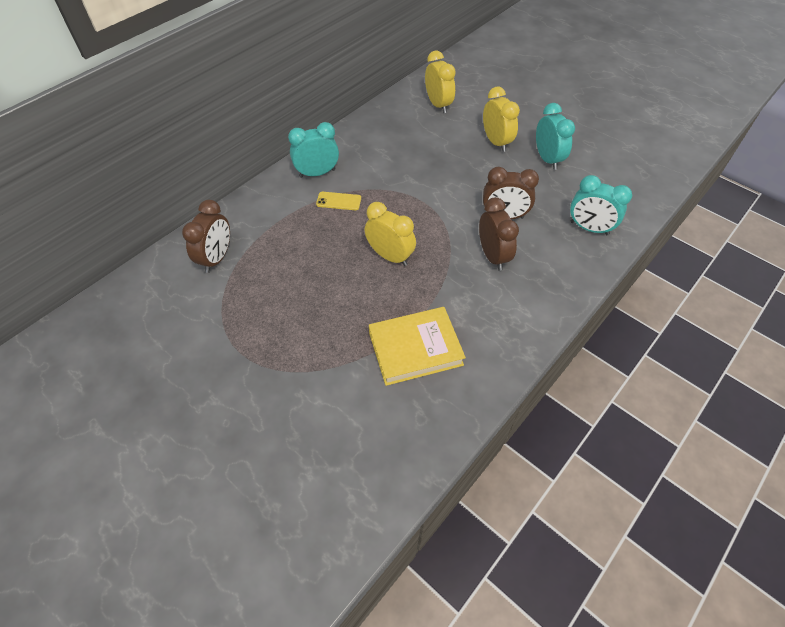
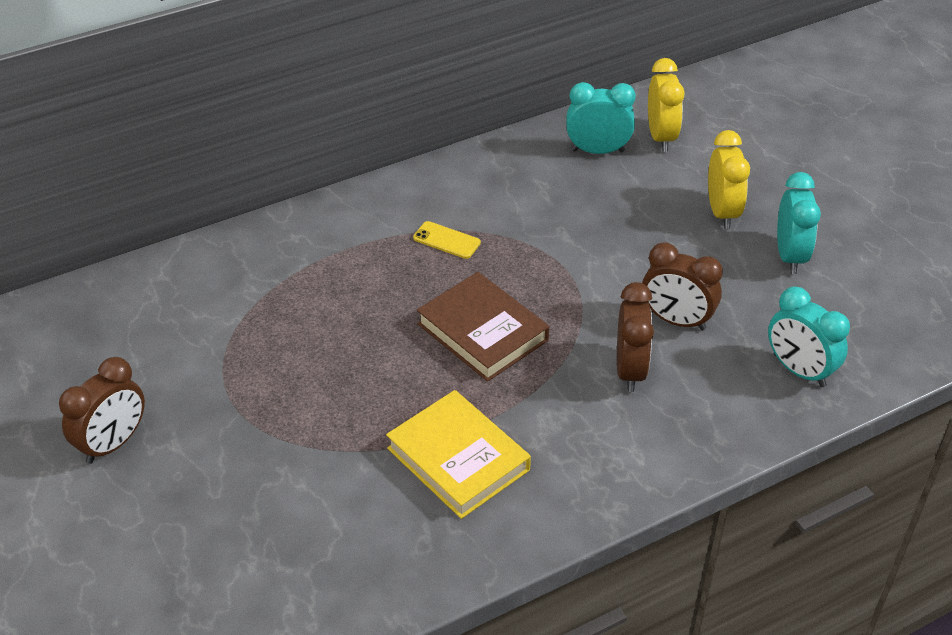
camera: 20 degrees right, 10 degrees down
(217, 258) = (251, 274): brown clock -> brown clock (113, 444)
(317, 173) = (434, 195): turquoise clock -> turquoise clock (597, 151)
(390, 256) = (482, 332): yellow clock -> brown book
(415, 348) = (458, 459): yellow book -> yellow book turned 45 degrees clockwise

